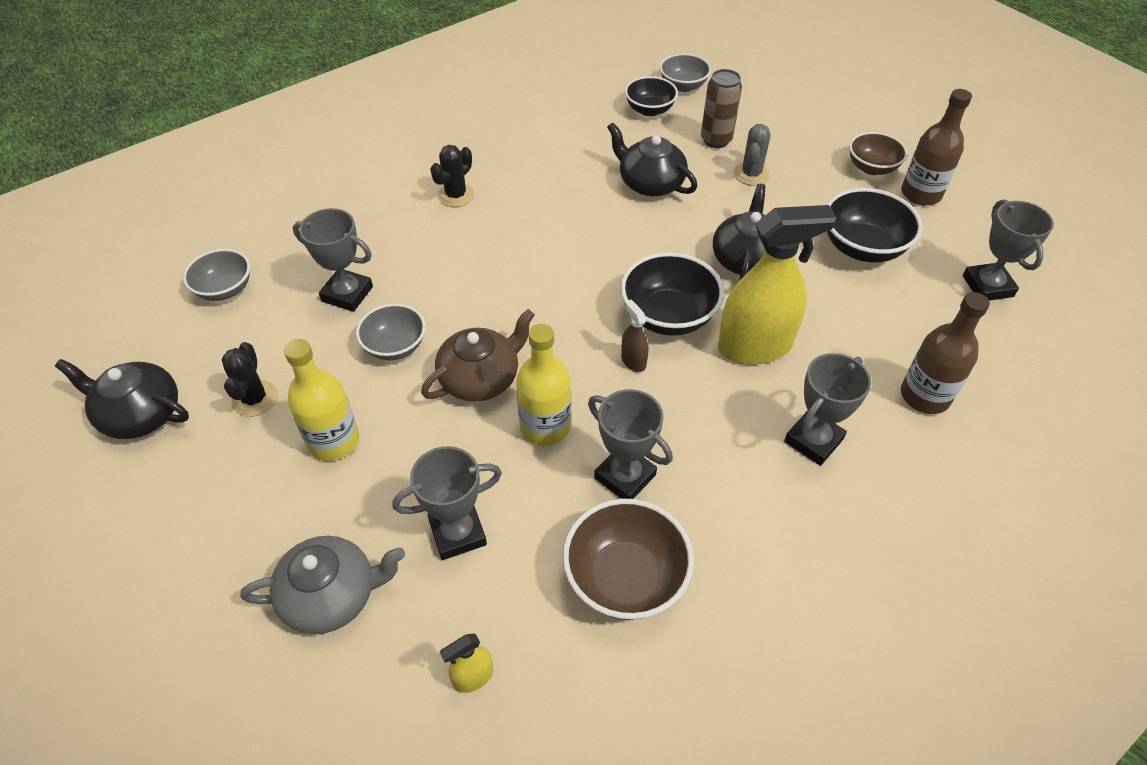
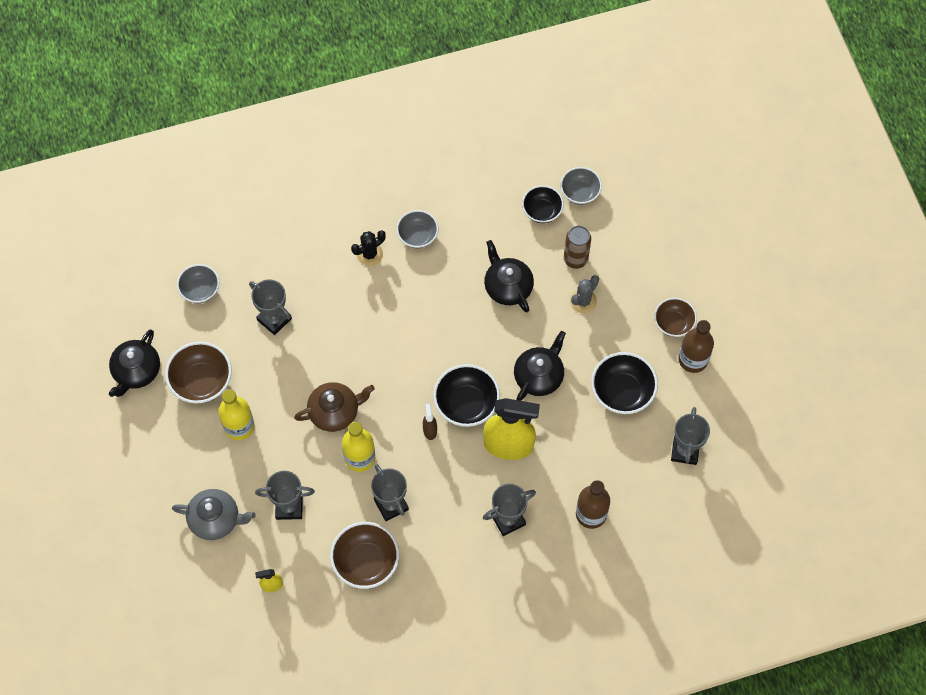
camera: 20 degrees right, 15 degrees up
(140, 414) = (136, 371): black teapot -> black teapot turned 105 degrees counterclockwise
(255, 399) = (202, 382): black cactus -> brown bowl
(395, 346) = (292, 371): grey bowl -> grey bowl (417, 236)

